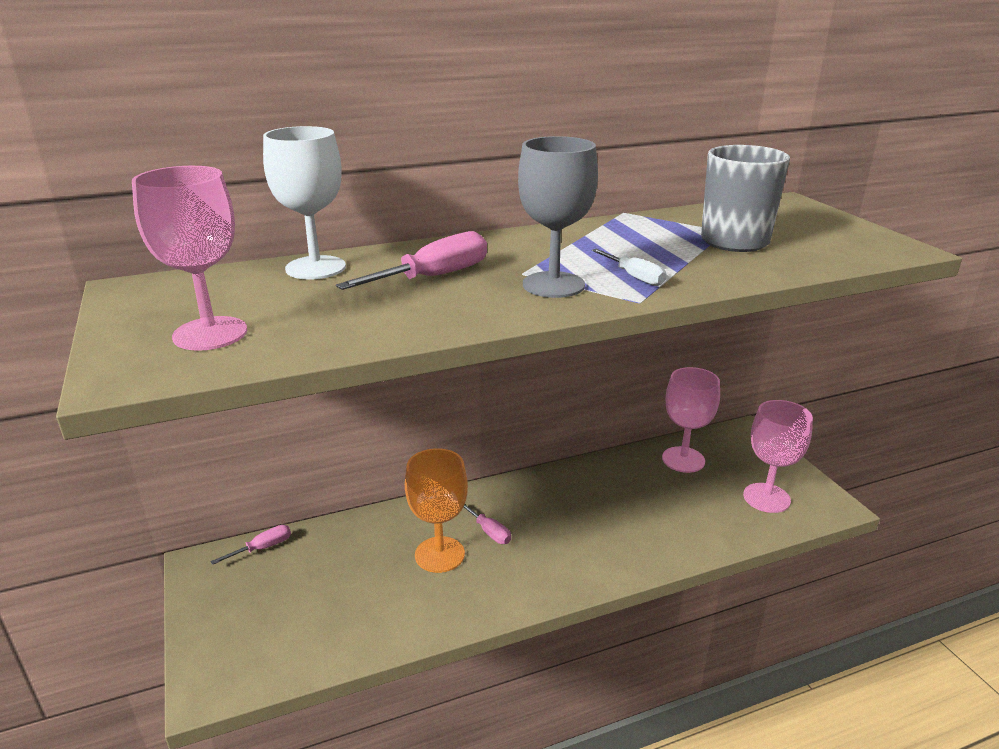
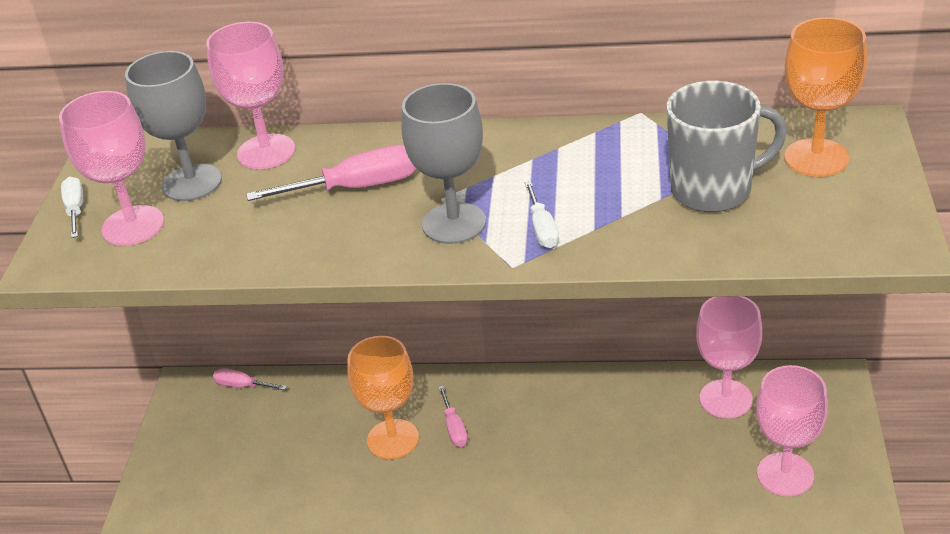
camera: 30 degrees right, 10 degrees up
(124, 332) = (75, 210): none -> white screwdriver
(253, 296) = (192, 183): none -> grey goblet
(262, 548) = (242, 386): pink screwdriver -> pink screwdriver turned 150 degrees counterclockwise
(315, 268) = (266, 152): white goblet -> pink goblet
(781, 218) = (816, 158): none -> orange goblet

